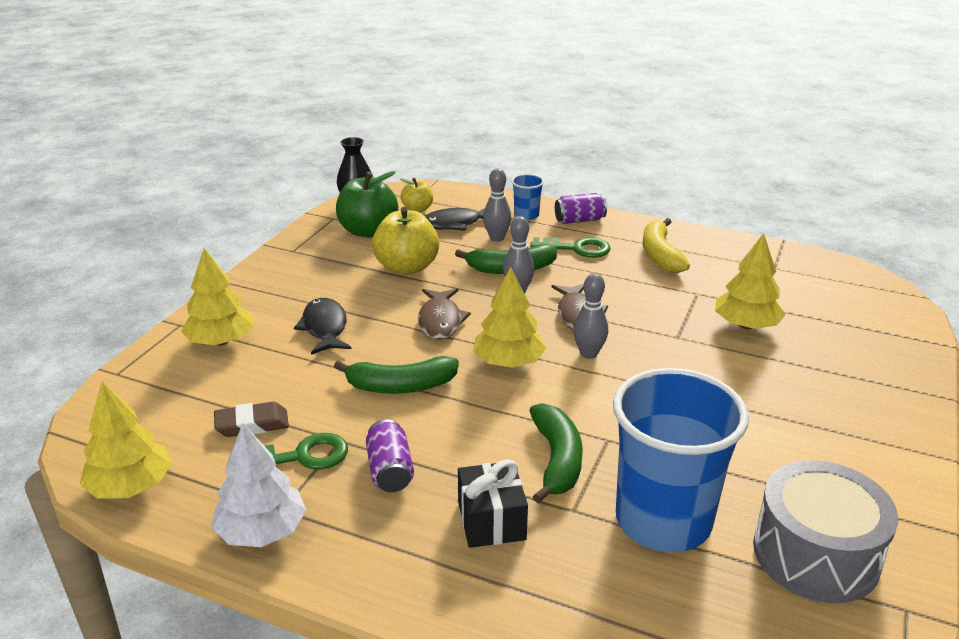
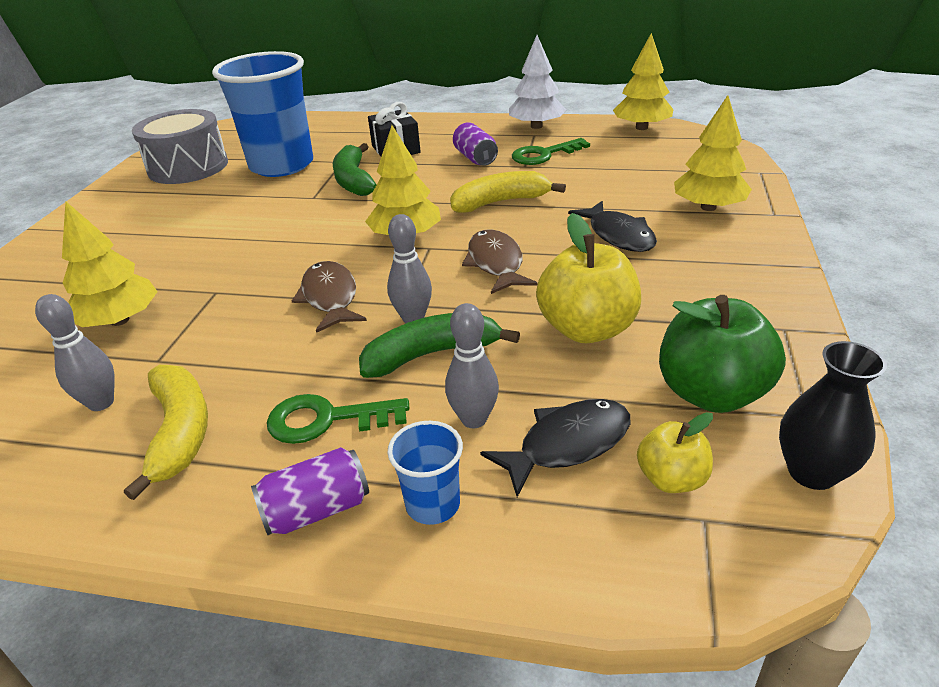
camera: 170 degrees right, 5 degrees up
(252, 424) = (600, 163): brown eraser -> none
(401, 386) = (500, 202): green banana -> yellow banana
(588, 353) = (322, 257): grey bowling pin -> grey bowling pin (101, 403)

